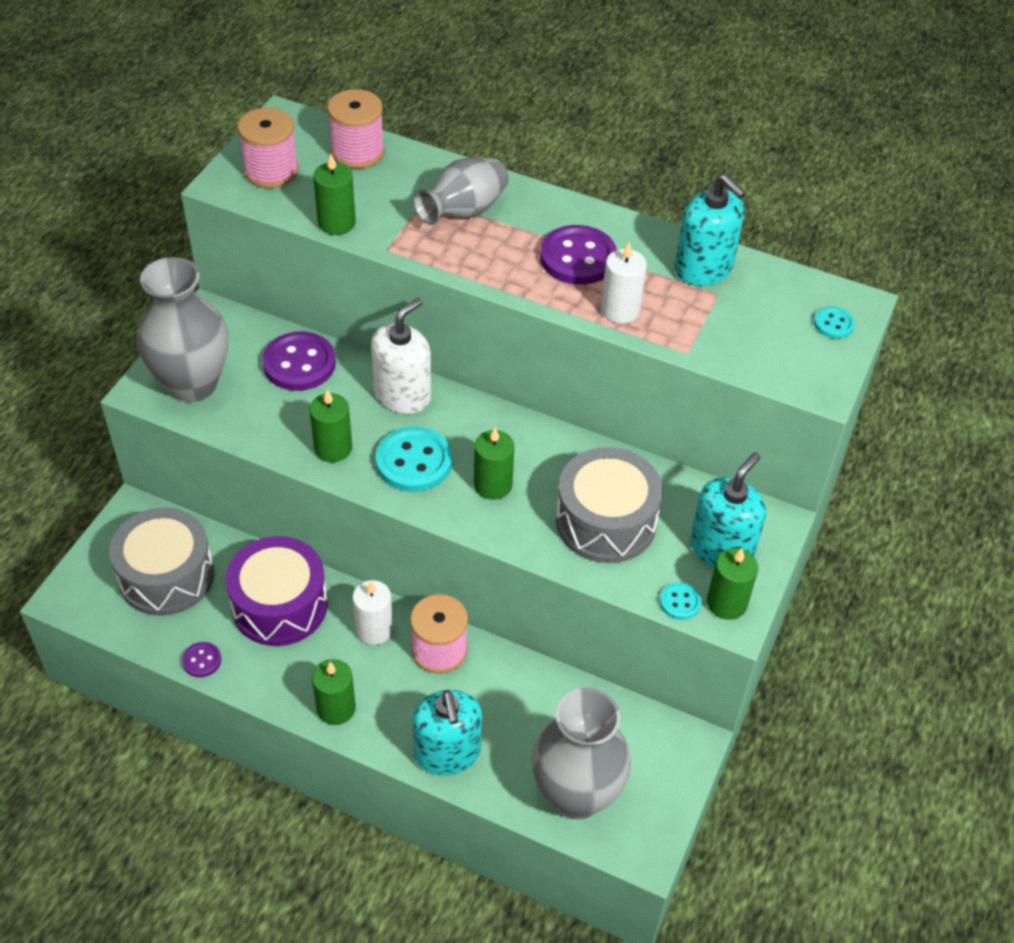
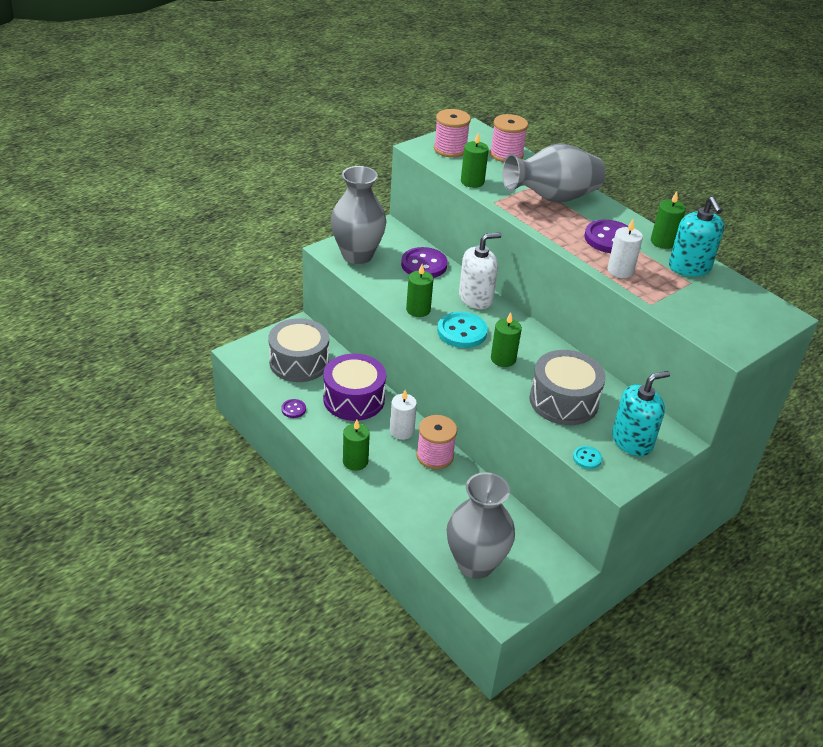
camera: 25 degrees right, 10 degrees down
(447, 753) = (408, 509): turquoise soap dispenser -> none
(464, 212) = (552, 198): grey vase -> grey vase, size x1.52
(726, 603) = (618, 470): green candle -> green candle (663, 242)
(833, 324) = (762, 320): turquoise button -> none

